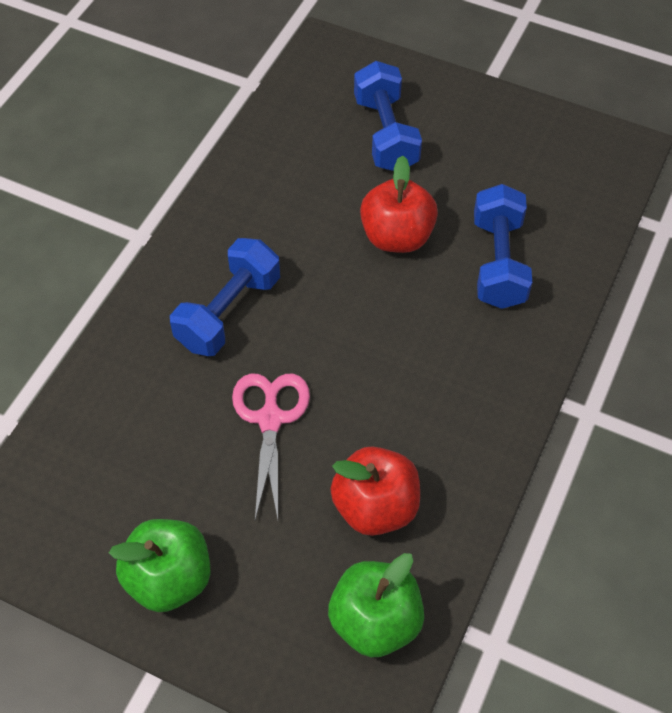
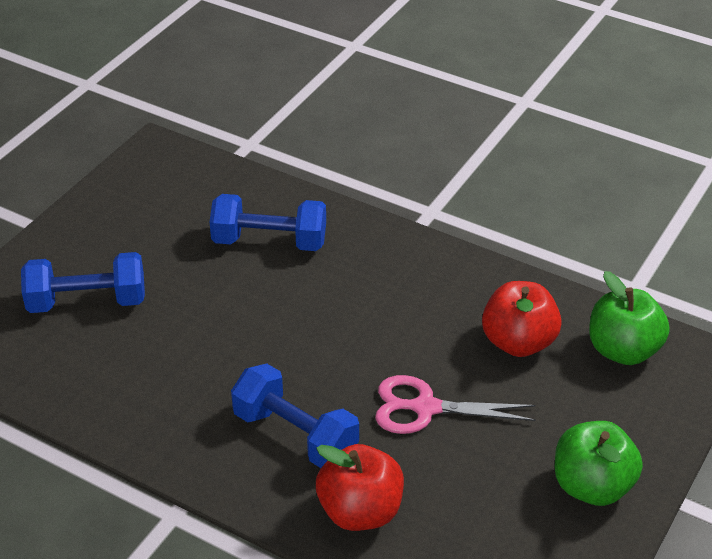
camera: 85 degrees left, 15 degrees down
(397, 237) = (224, 305): red apple -> red apple (360, 511)

